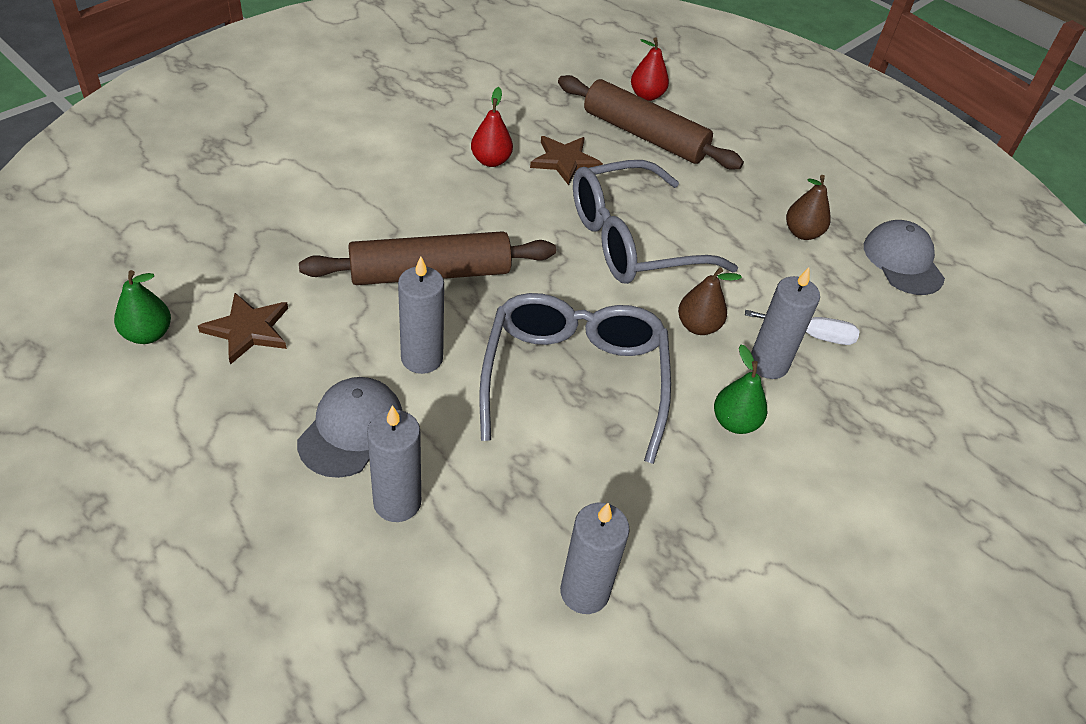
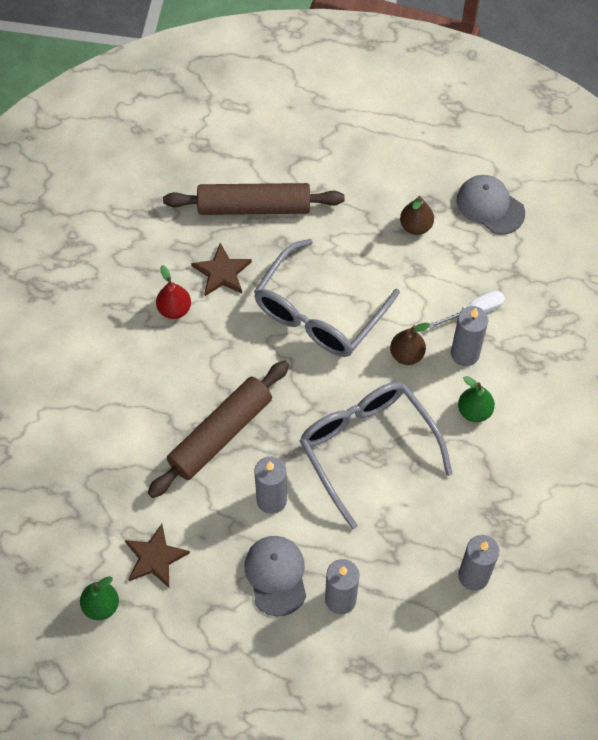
camera: 30 degrees left, 15 degrees up
(646, 96) = (225, 163): red pear -> none

